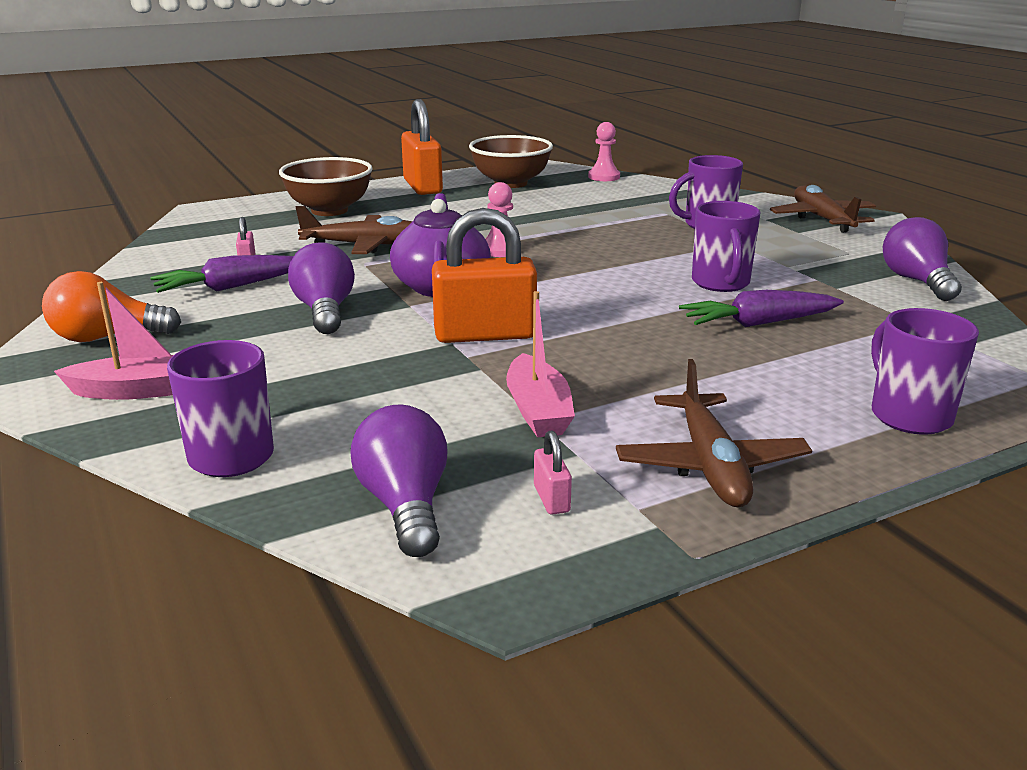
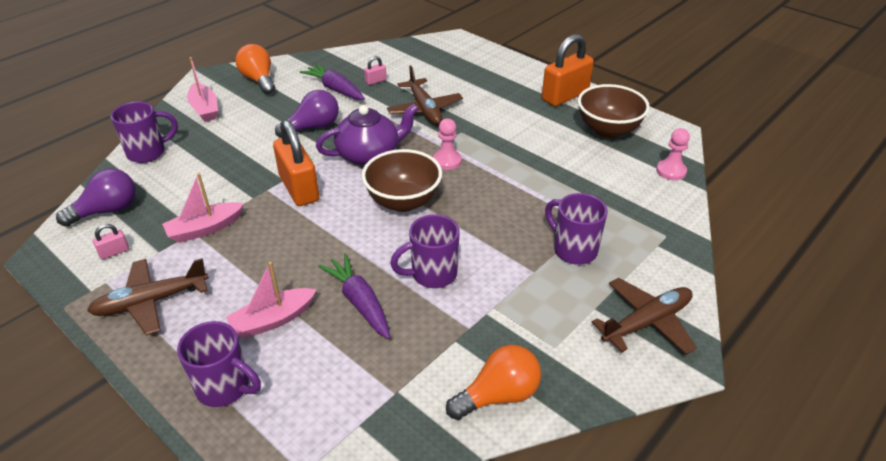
camera: 70 degrees right, 15 degrees up
(329, 210) = (483, 77): brown bowl -> brown bowl (403, 201)
(778, 375) = (273, 320): none -> pink boat
(908, 415) = (225, 388): purple mug -> purple mug turned 60 degrees clockwise
(916, 281) = (498, 395): purple light bulb -> orange light bulb

